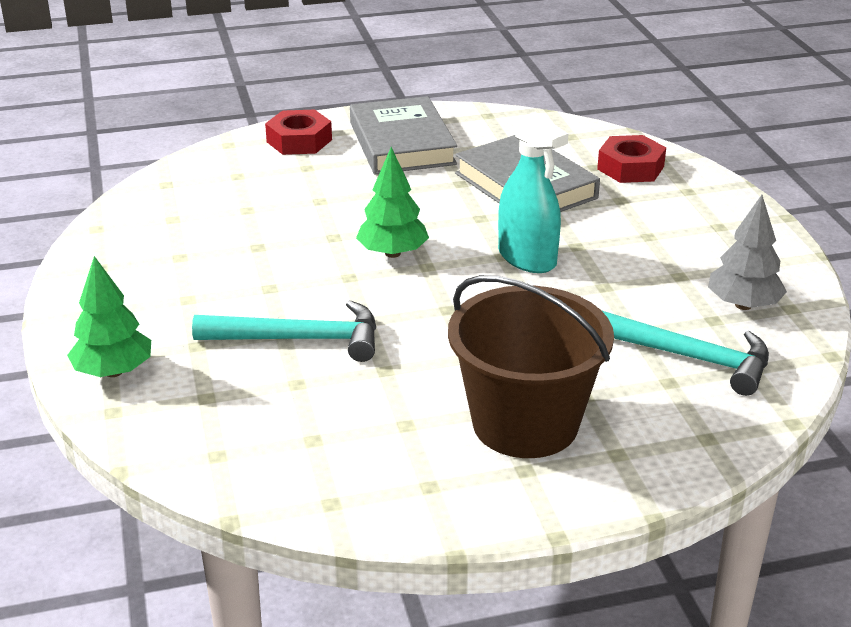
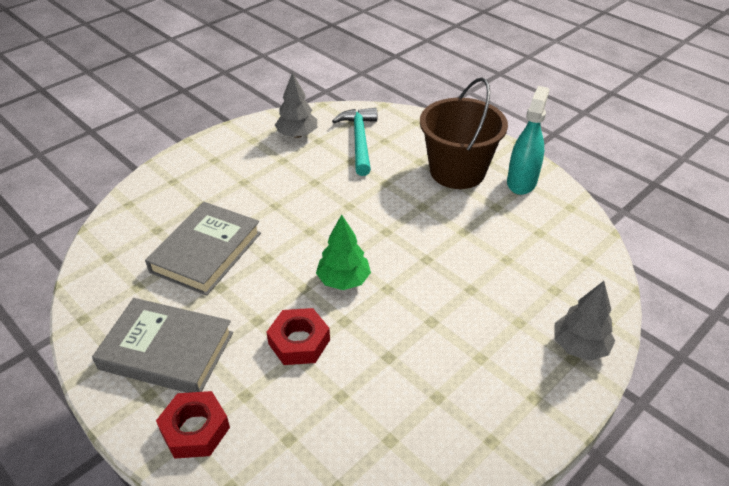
camera: 120 degrees left, 10 degrees up
(113, 371) = (579, 346): green tree -> grey tree
(300, 339) = (470, 278): turquoise hammer -> none
(402, 143) = (167, 351): grey book -> grey book turned 60 degrees clockwise
(527, 258) = (305, 219): turquoise spray bottle -> turquoise spray bottle (521, 182)
(630, 168) = (151, 213): red nut -> red nut (299, 342)

